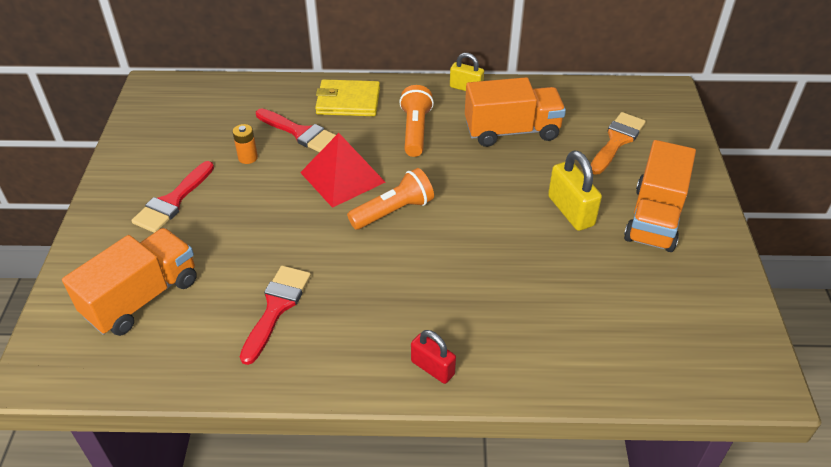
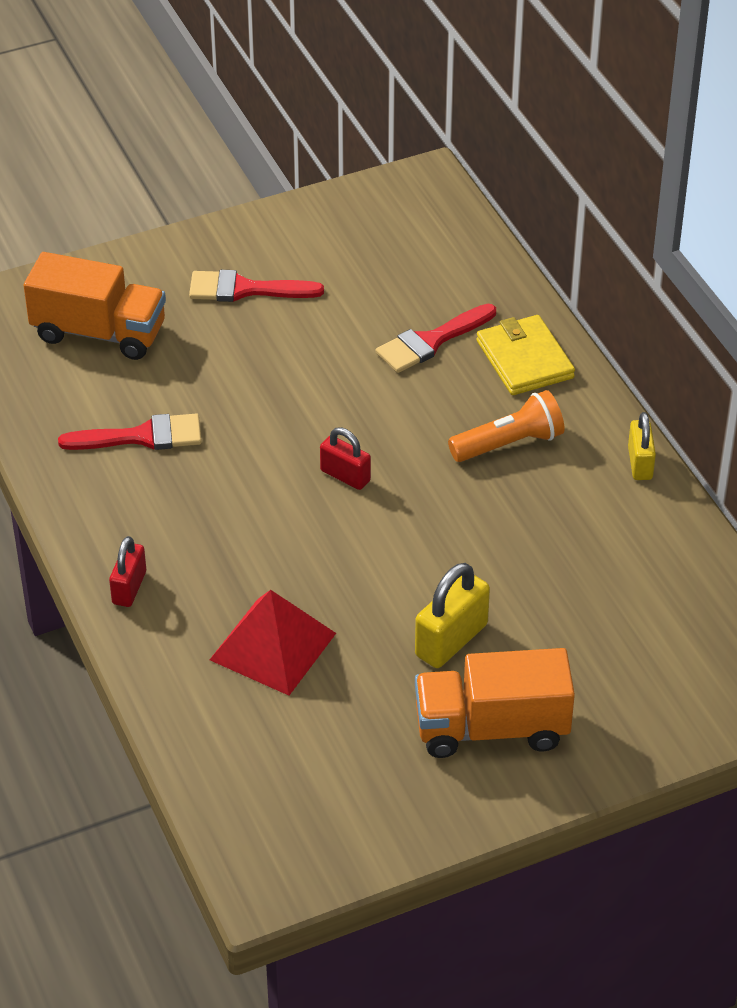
camera: 65 degrees right, 0 degrees up
(248, 157) = (355, 316): orange battery -> none
(300, 133) = (431, 341): red brush -> red brush turned 45 degrees clockwise
(342, 177) = (376, 409): red pyramid -> red pyramid (273, 646)
(393, 211) = (345, 476): orange flashlight -> red padlock
(512, 131) = (576, 538): orange truck -> none
(617, 141) = (633, 654): orange brush -> none

